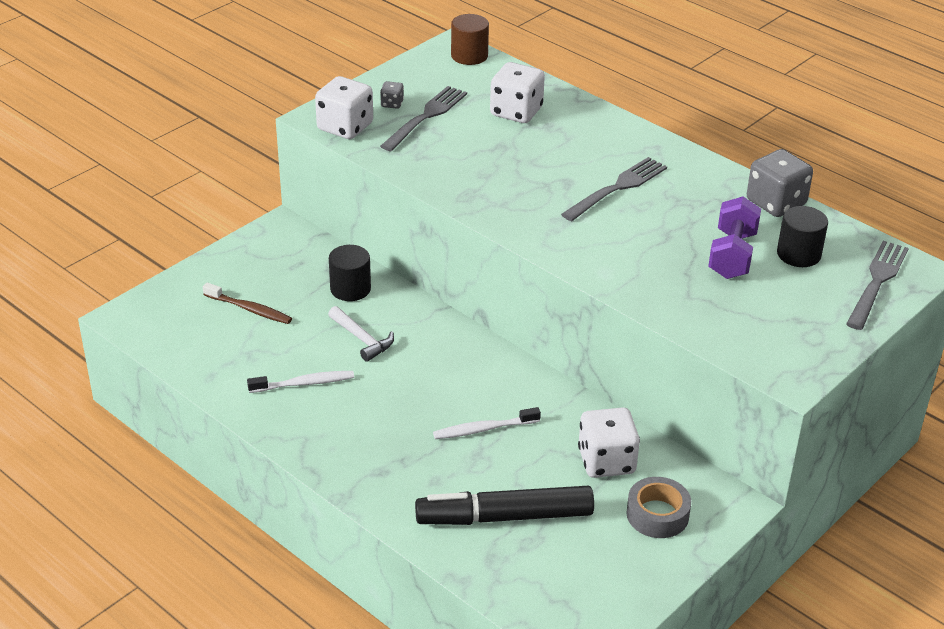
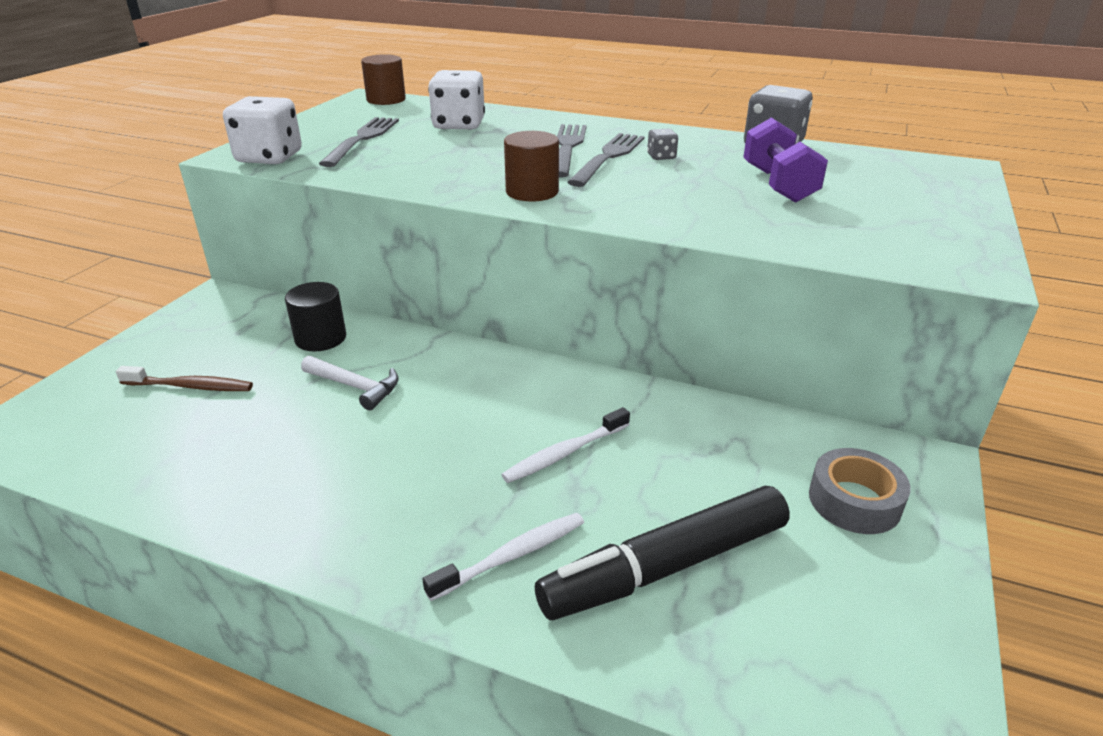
camera: 20 degrees left, 5 degrees down
(304, 383) = (291, 458): white toothbrush -> white toothbrush (511, 556)
(392, 104) = (318, 136): grey dice -> grey dice (661, 157)
(529, 218) = (532, 192): none -> brown cylinder
(606, 461) = (740, 451): white dice -> none
(798, 254) = (840, 173): black cylinder -> none
(877, 282) = (940, 180): grey fork -> grey fork (567, 148)

